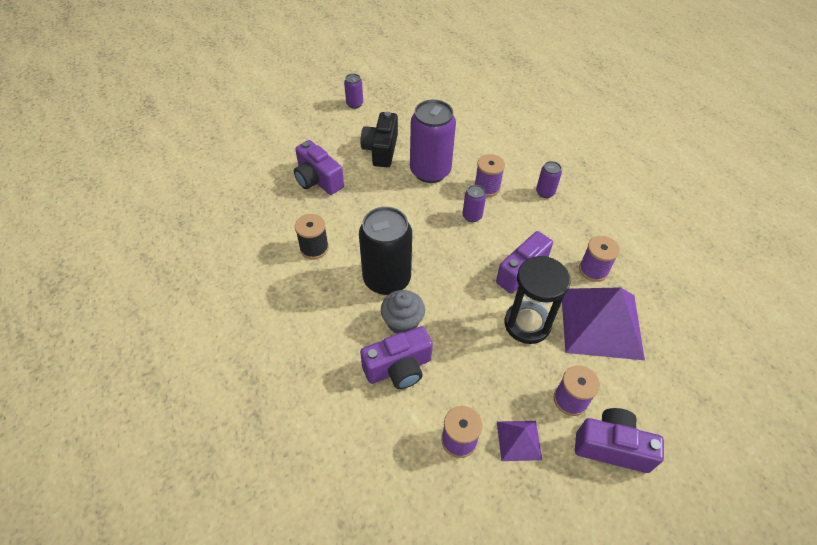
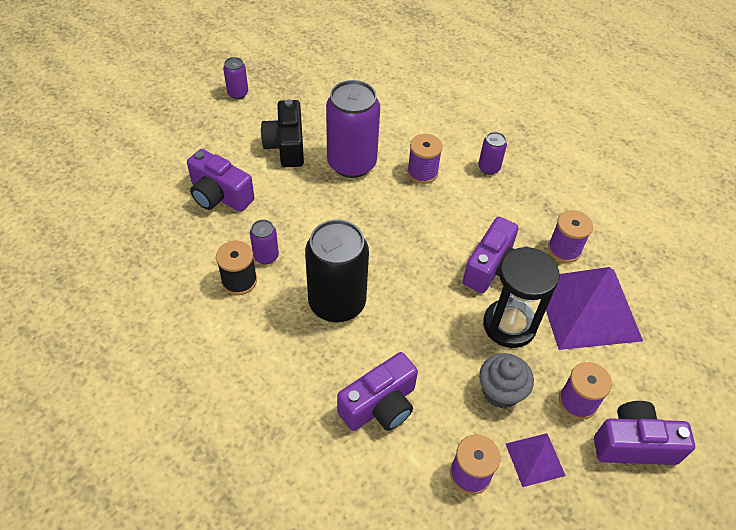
camera: 15 degrees left, 0 degrees up
(402, 322) = (369, 351): grey cupcake -> grey cupcake (500, 391)
(472, 216) = (414, 210): purple can -> purple can (266, 256)

